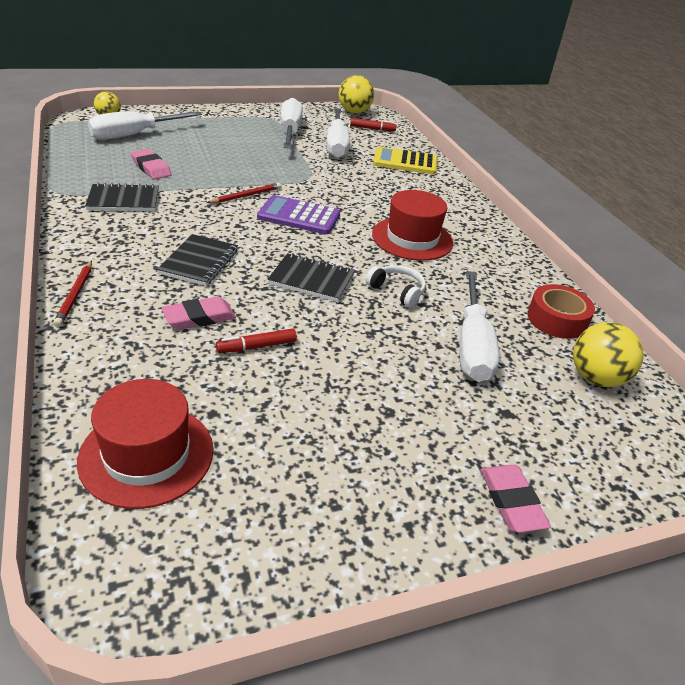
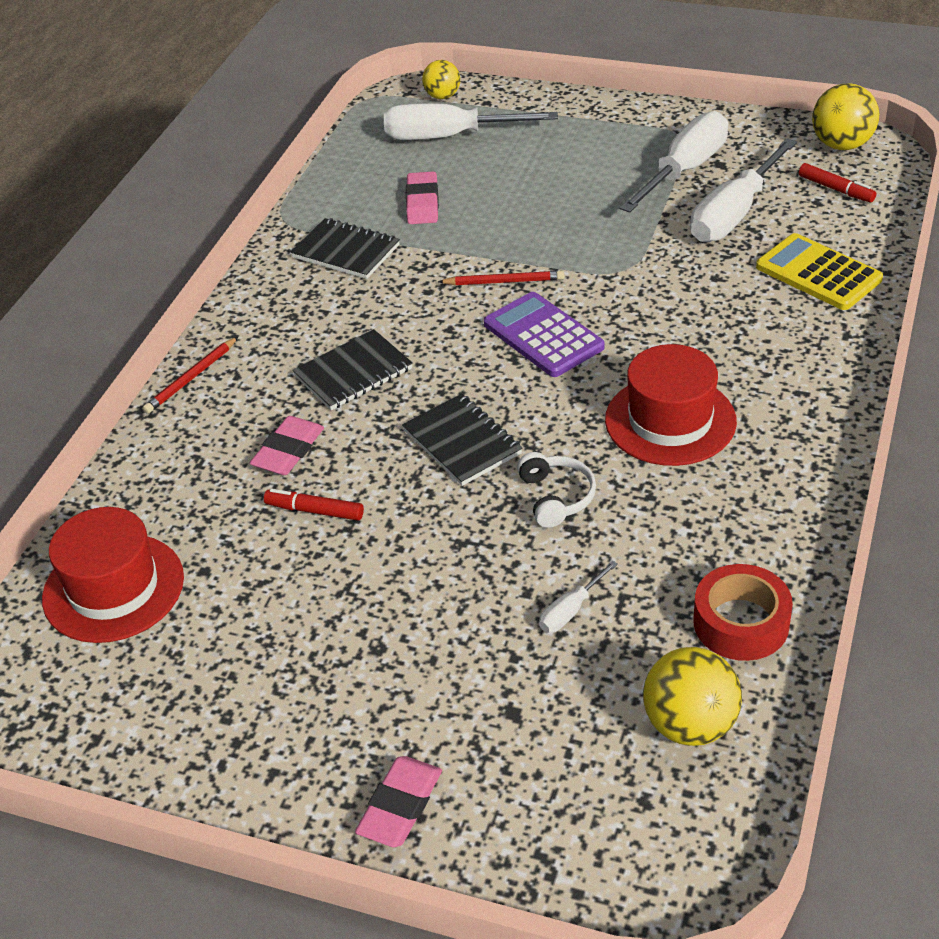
camera: 45 degrees right, 5 degrees up
(199, 317) = (288, 450): pink eraser -> pink eraser turned 75 degrees counterclockwise
(472, 345) = (571, 610): white screwdriver -> white screwdriver, size x0.45

